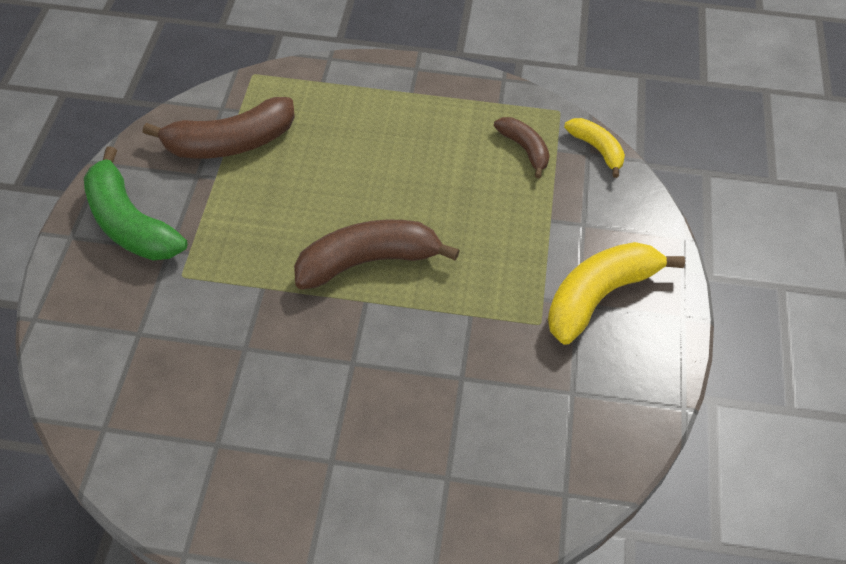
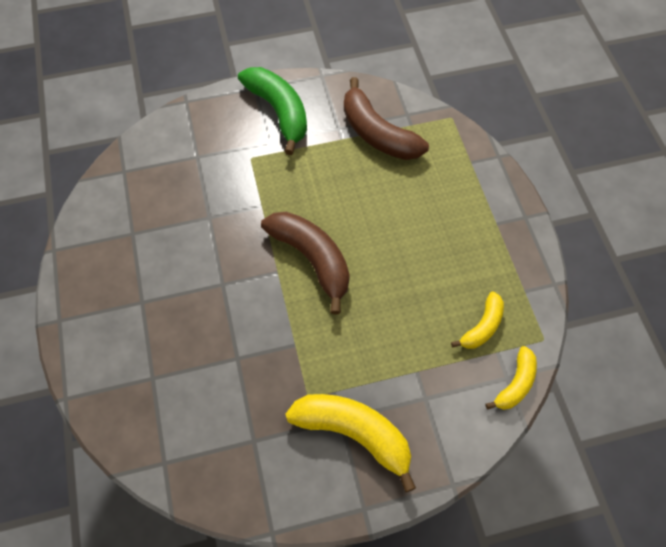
camera: 70 degrees right, 10 degrees up
(129, 223) = (279, 112): green banana -> green banana turned 120 degrees clockwise
(524, 149) = (482, 327): brown banana -> yellow banana

